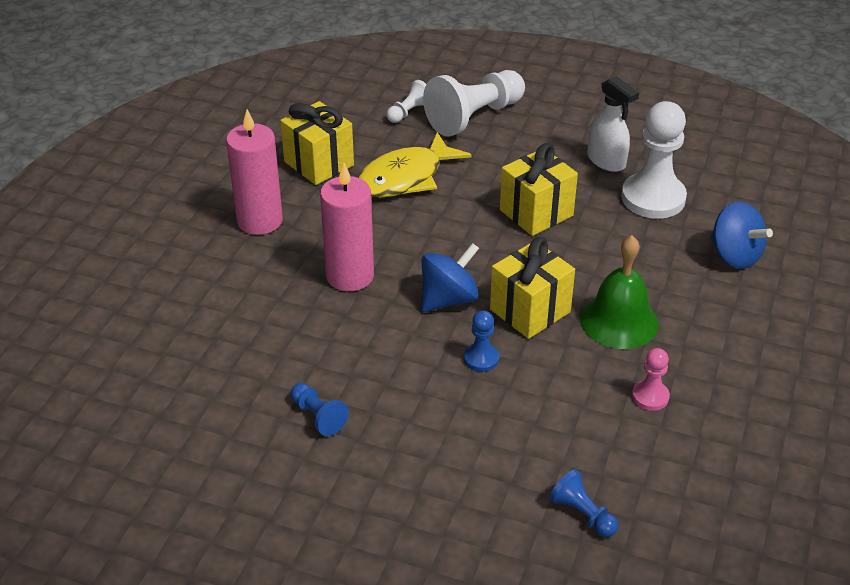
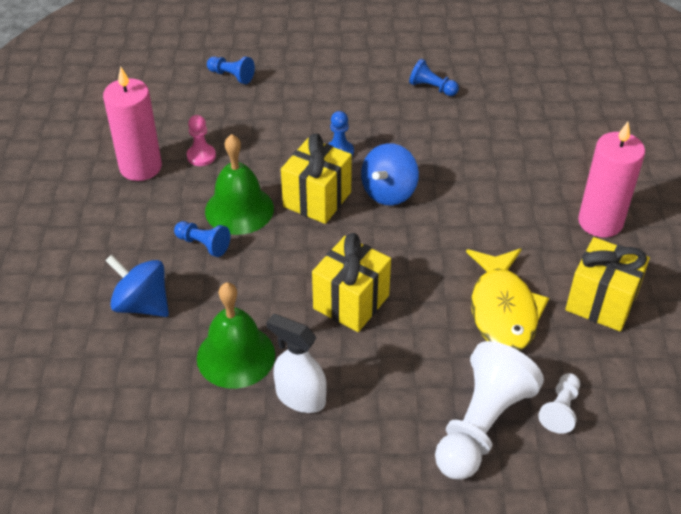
camera: 160 degrees right, 5 degrees up
(350, 276) = (482, 191): pink candle -> pink candle (140, 167)
(406, 177) = (503, 310): yellow fish -> yellow fish turned 150 degrees clockwise
(653, 198) = (236, 356): white pawn -> green bell
(665, 294) = (203, 244): none -> blue pawn

